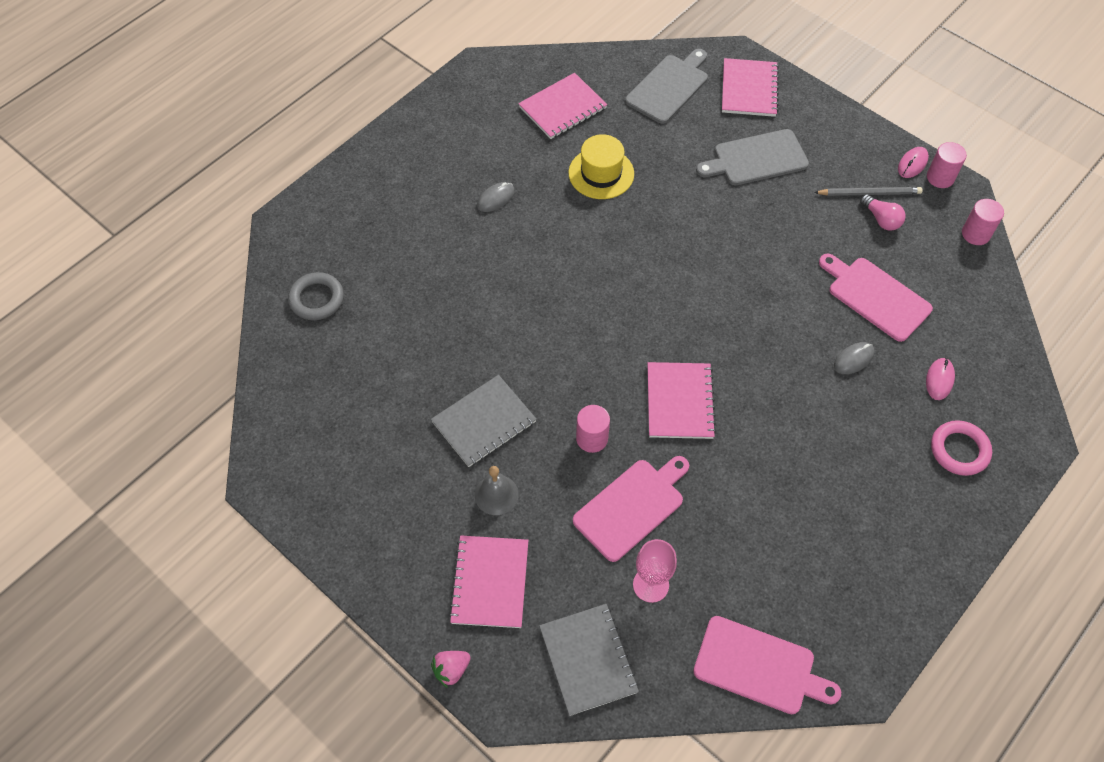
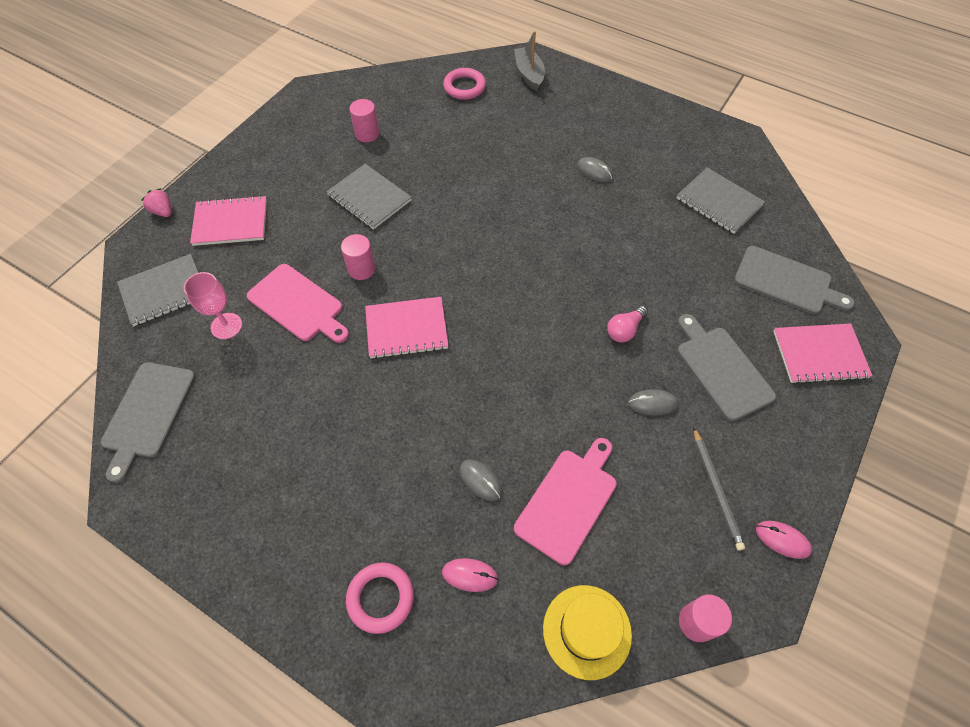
camera: 80 degrees right, 0 degrees up
(316, 228) = (529, 74): none -> grey boat
(317, 299) = (464, 87): grey ring -> pink ring
(496, 494) = (305, 215): grey bell -> none
(562, 108) = (719, 202): pink notebook -> grey notebook
(601, 173) = (650, 240): yellow hat -> yellow hat (587, 631)
(759, 667) = (148, 414): pink cutting board -> grey cutting board
(786, 216) = (652, 403): none -> grey mouse
(881, 219) = (681, 504): pink light bulb -> pink light bulb (624, 330)
(940, 177) = (773, 575): pink cylinder -> pink cylinder (367, 134)

